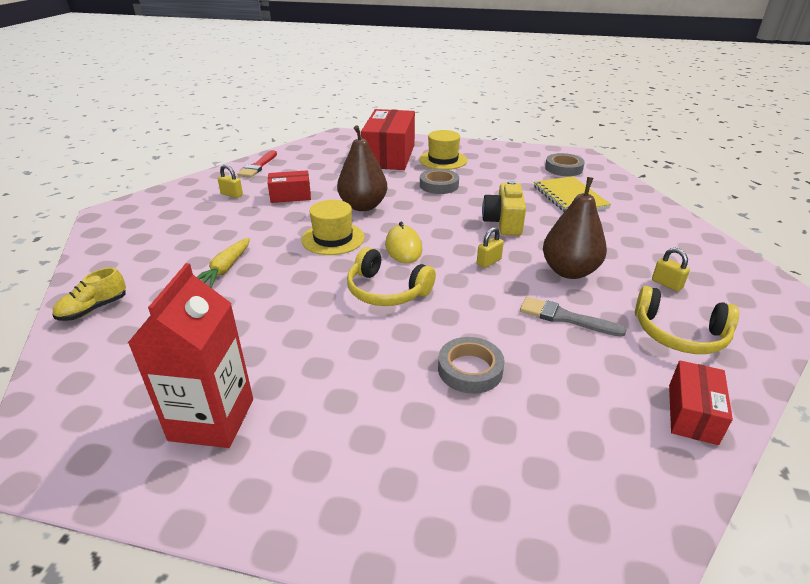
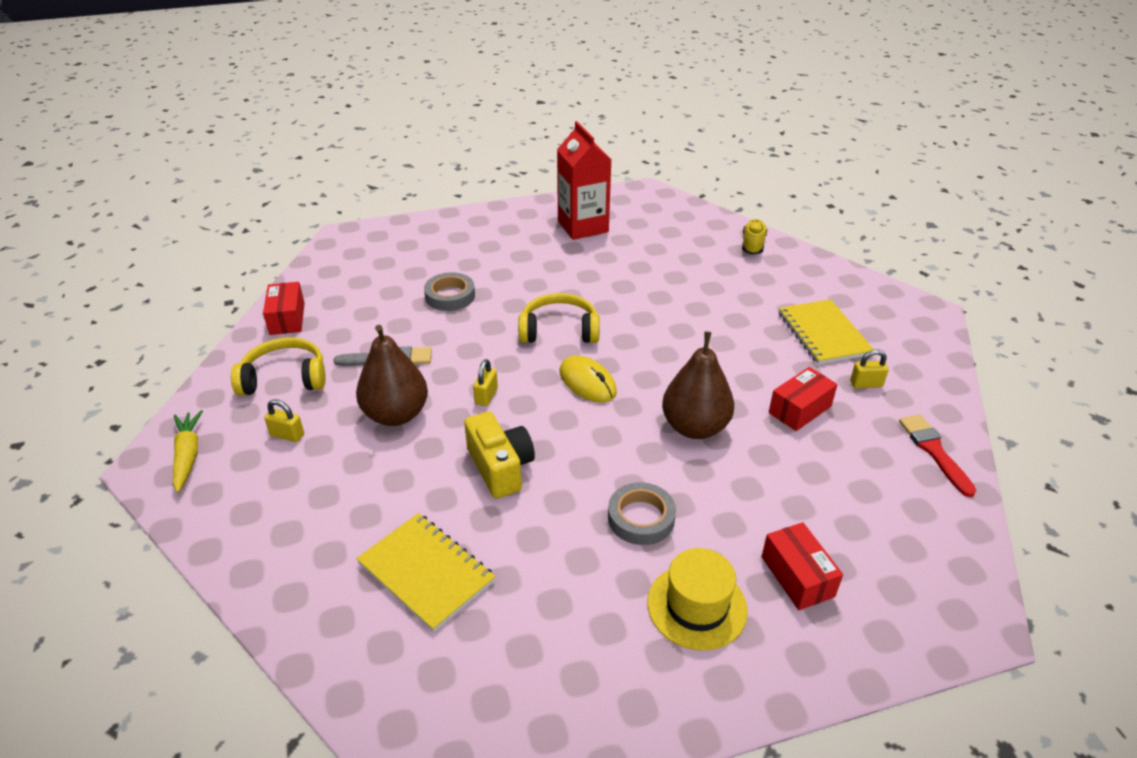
camera: 150 degrees right, 5 degrees up
(199, 223) = (823, 334): none -> yellow notebook
(225, 269) = (716, 301): yellow carrot -> yellow carrot (188, 455)
(333, 238) = (669, 366): yellow hat -> none
(389, 156) = (797, 576): red box -> red box, size x0.51
(563, 168) = (460, 682): grey tape -> none

